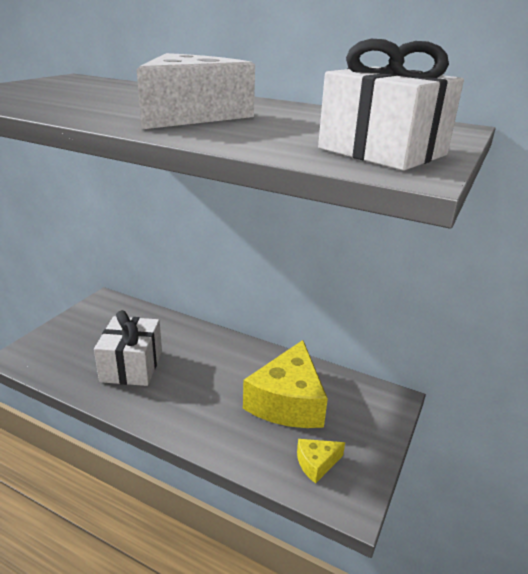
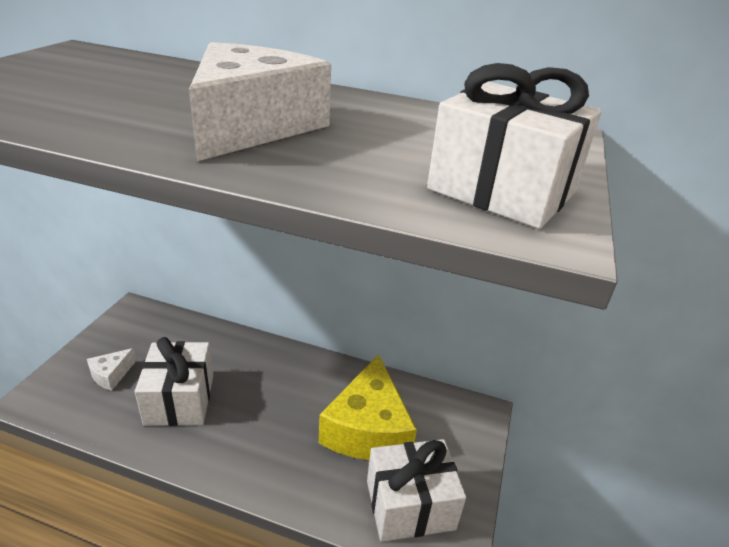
camera: 10 degrees left, 5 degrees up
(80, 344) = (111, 375): none -> white cheese
(316, 463) = (410, 505): yellow cheese -> white gift

